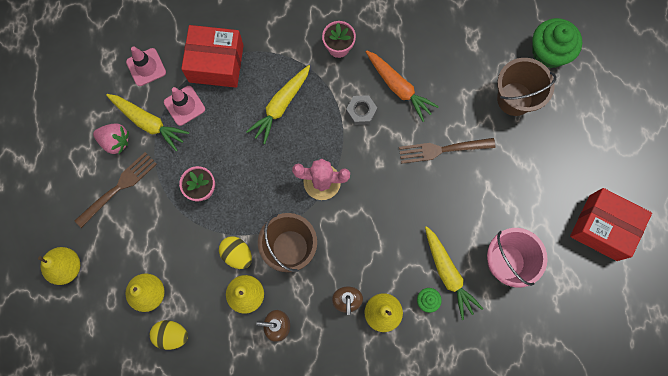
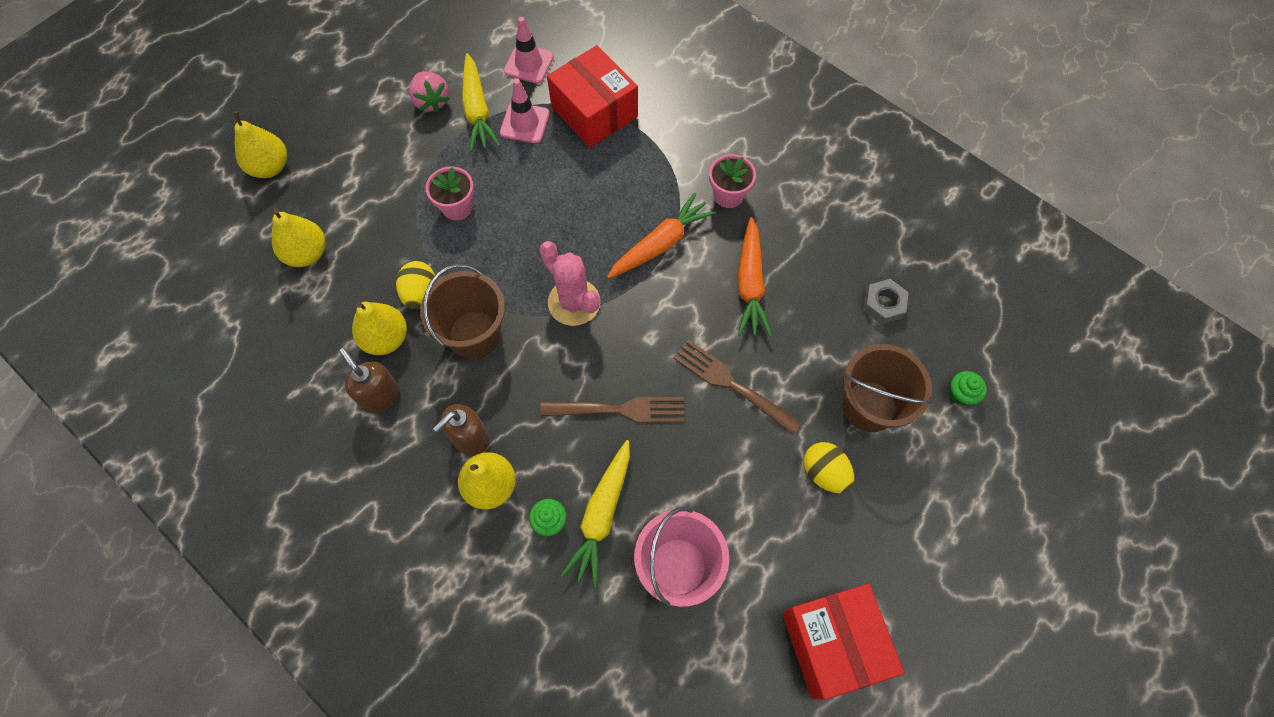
camera: 45 degrees right, 10 degrees down
(118, 188) = (388, 141): brown fork -> brown fork (618, 410)
(171, 335) = (282, 308): yellow egg -> yellow egg (824, 473)
(280, 106) = (612, 199): yellow carrot -> none
(332, 108) = (661, 244): none -> orange carrot
(361, 112) = (686, 272): grey nut -> grey nut (883, 305)
(549, 52) = (961, 394): green cupcake -> green cupcake, size x0.47

